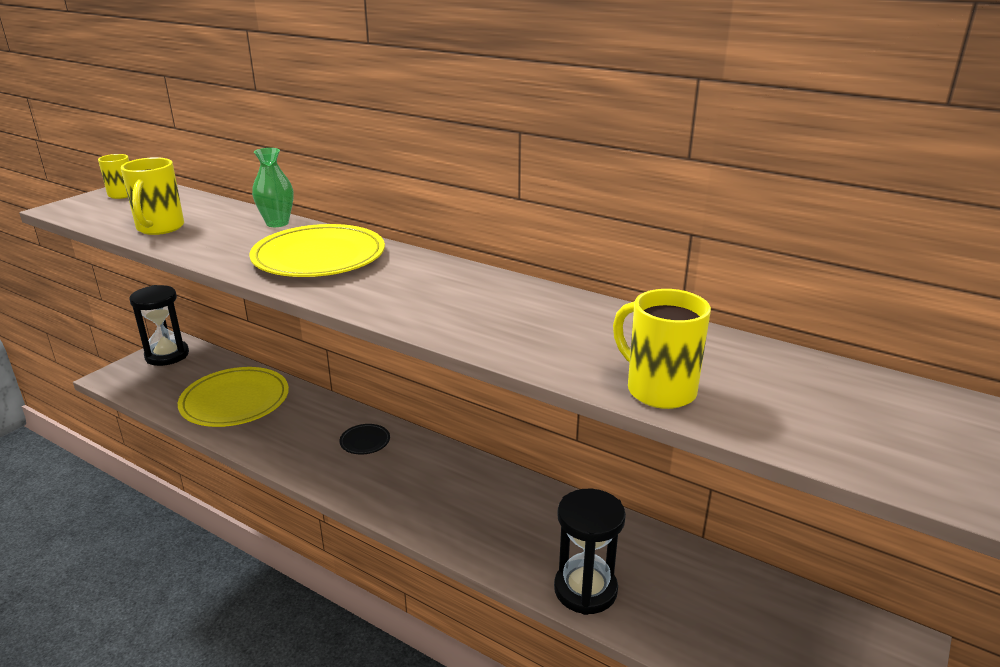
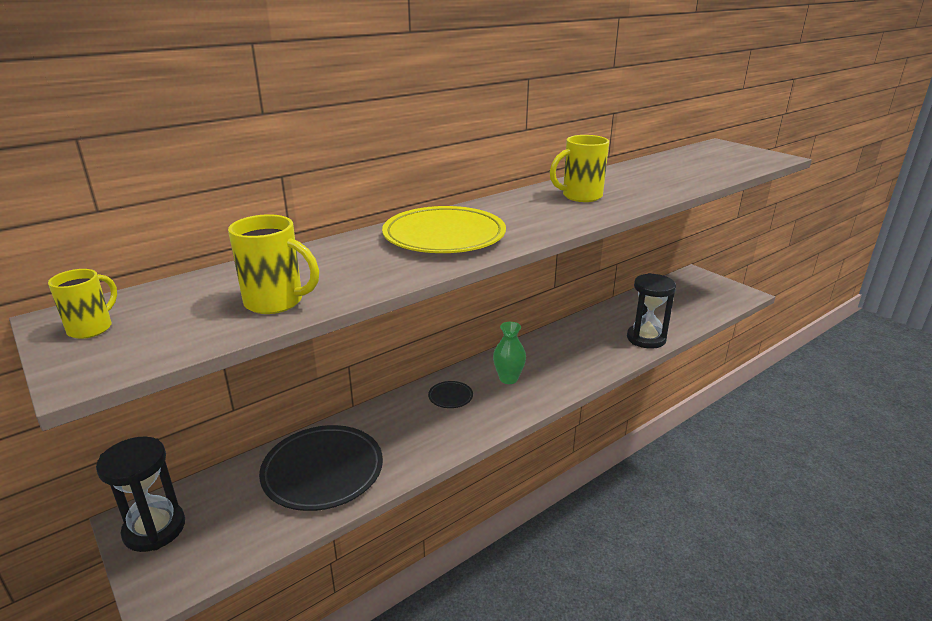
camera: 70 degrees left, 0 degrees up
(235, 401) = (323, 471): yellow plate -> black plate
(277, 223) = (334, 246): green vase -> green vase (508, 379)
(658, 390) = (694, 181): yellow mug -> yellow mug (580, 196)

